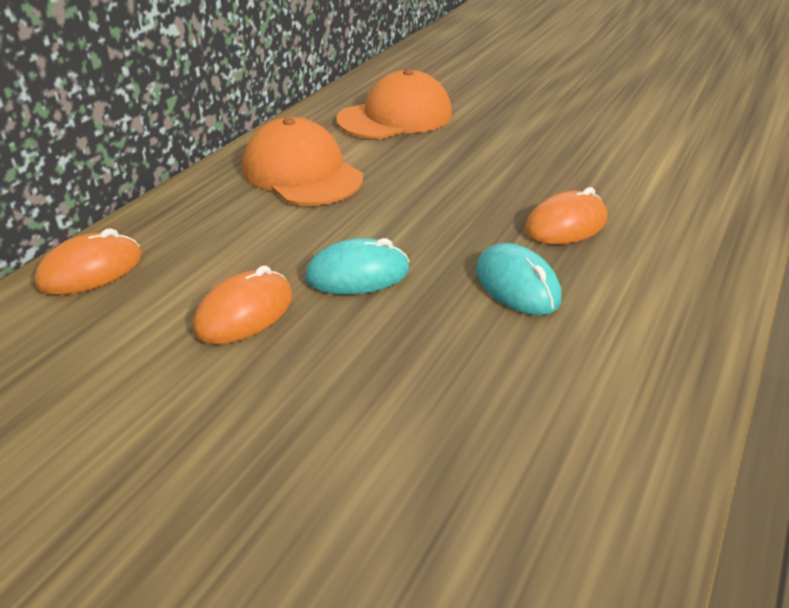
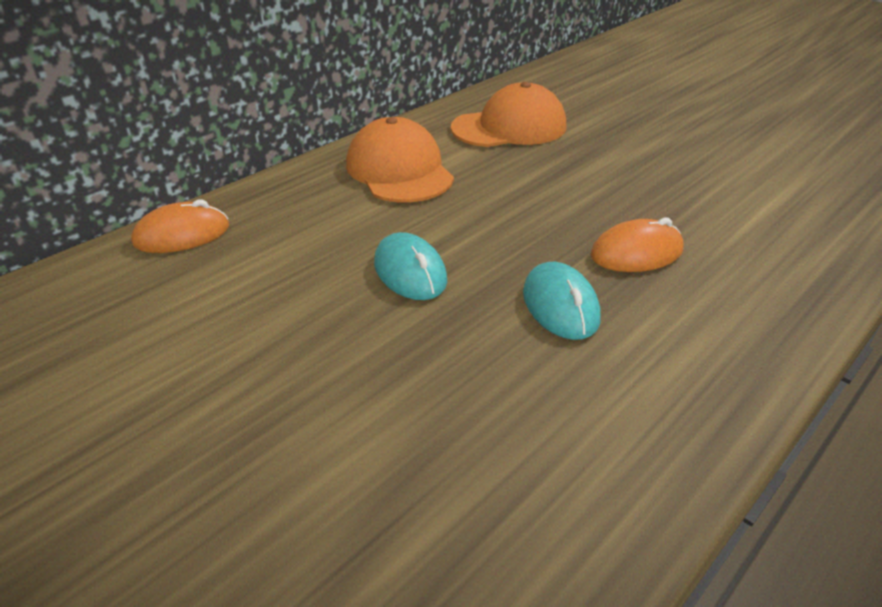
camera: 15 degrees right, 0 degrees up
(245, 313) = (293, 292): orange mouse -> none
(358, 274) = (410, 272): turquoise mouse -> turquoise mouse turned 60 degrees clockwise

